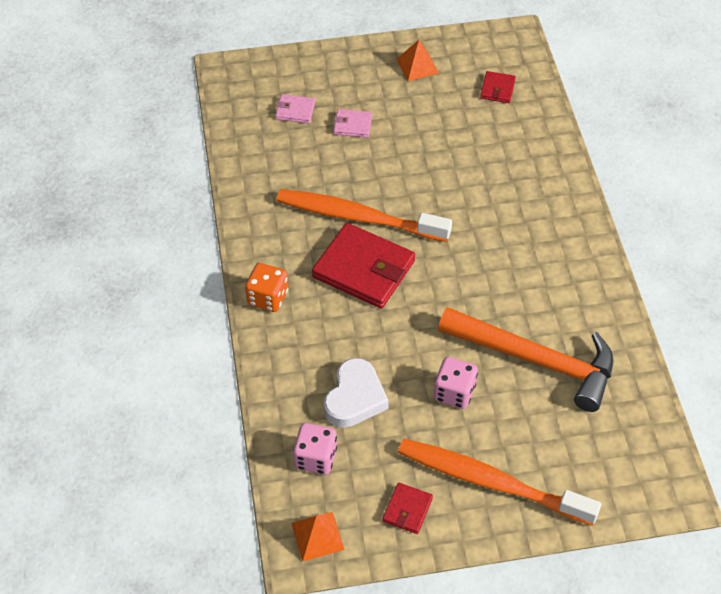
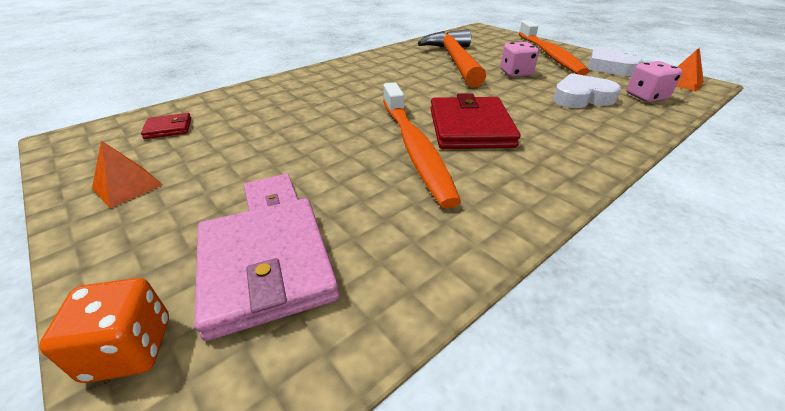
camera: 120 degrees left, 15 degrees down
(268, 298) = (577, 163): orange dice -> orange dice (130, 349)
(295, 111) = (266, 267): pink wallet -> pink wallet, size x2.10
(407, 509) = (609, 67): red wallet -> white heart

